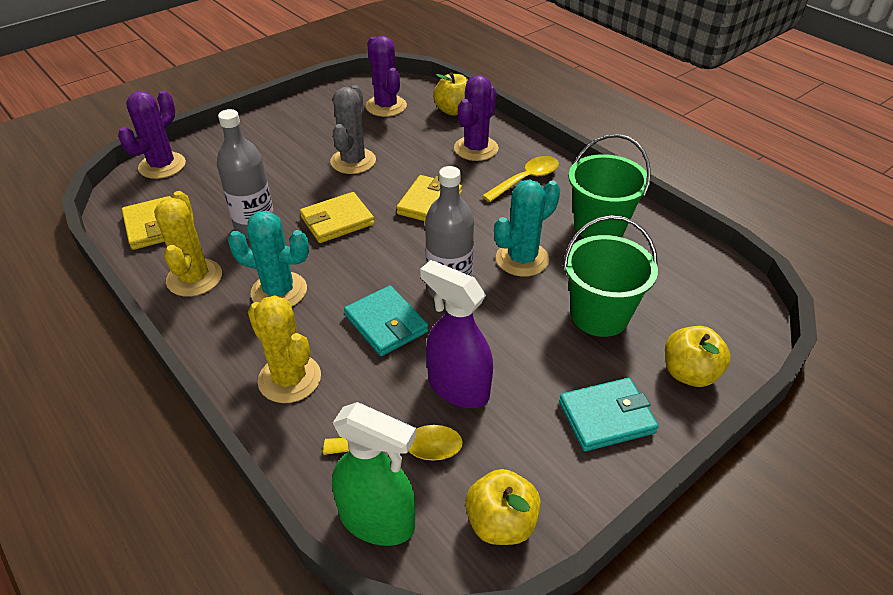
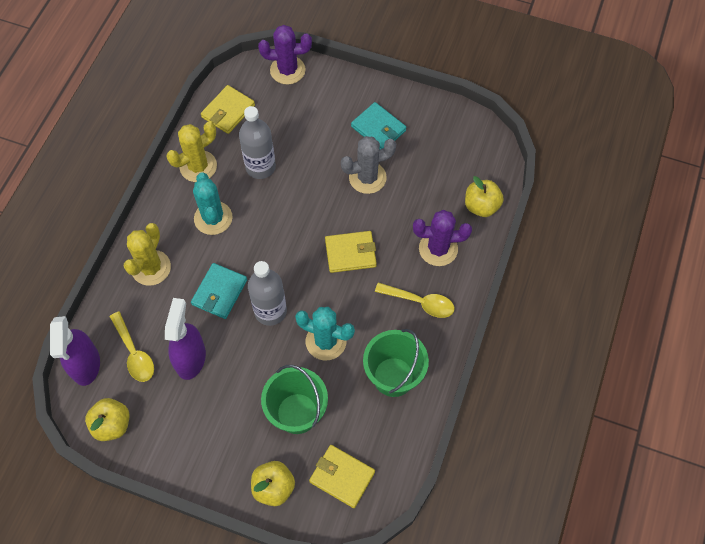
camera: 60 degrees right, 20 degrees up
(337, 221) = (296, 208): yellow wallet -> yellow wallet (342, 477)
(377, 520) = (86, 365): green spray bottle -> purple spray bottle
(386, 106) = (453, 156): purple cactus -> none
(606, 417) = (211, 450): turquoise wallet -> turquoise wallet (378, 128)

